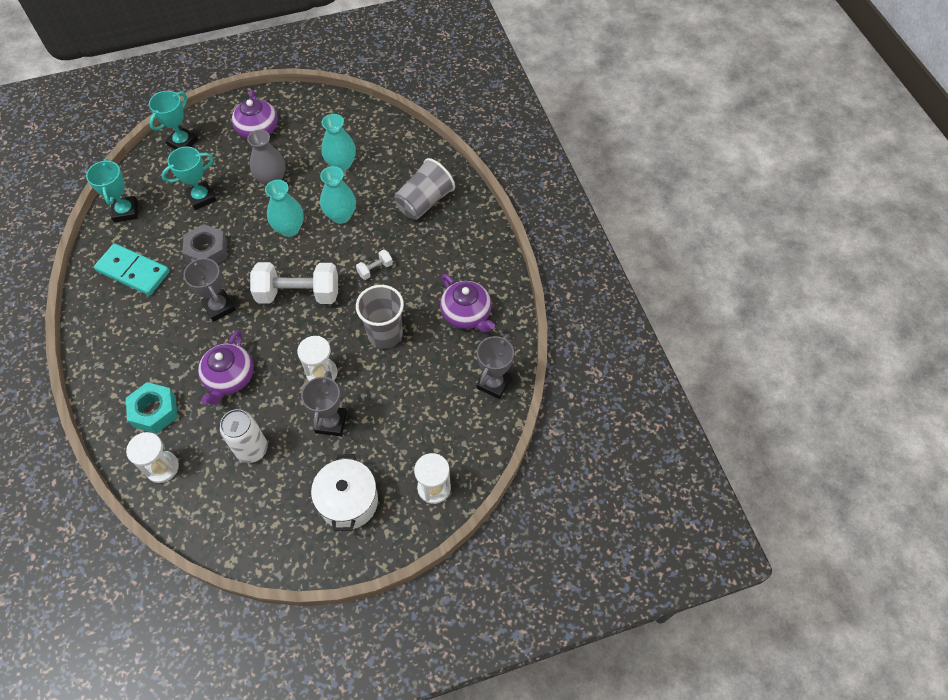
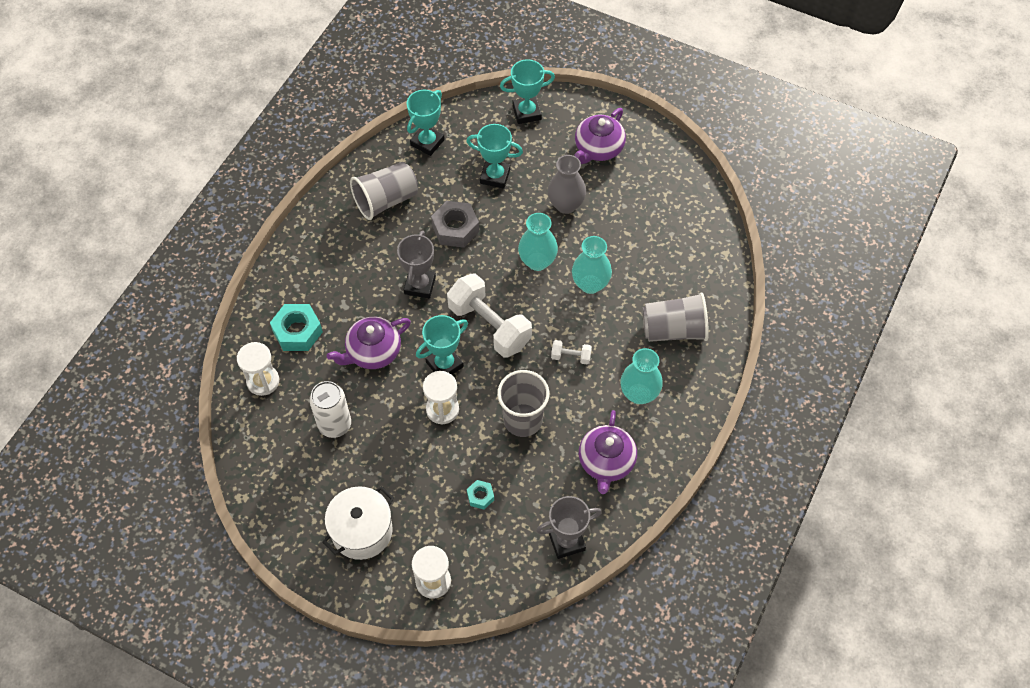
camera: 45 degrees right, 0 degrees up
(133, 271) = (386, 200): turquoise domino -> grey cup
(292, 343) = (444, 364): none -> turquoise trophy
(331, 422) = (410, 456): grey trophy -> none
(341, 164) = (637, 236): turquoise vase -> turquoise vase (639, 394)
(408, 405) = (480, 496): none -> turquoise nut

